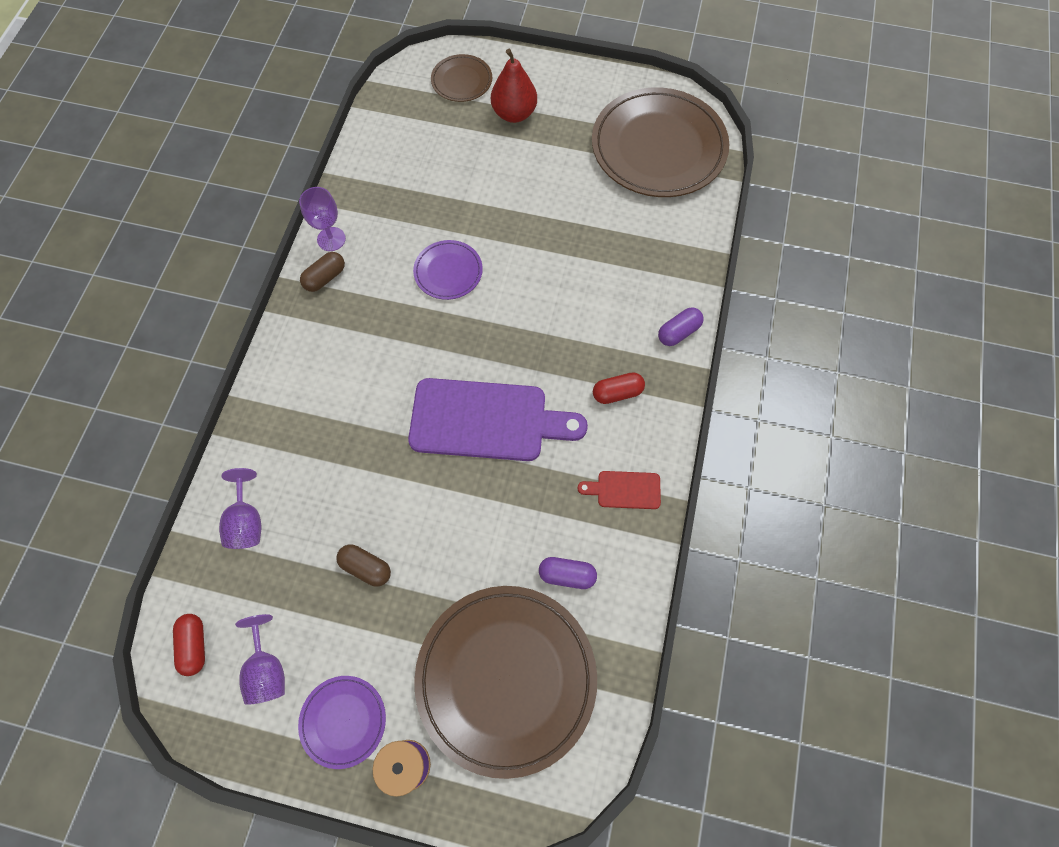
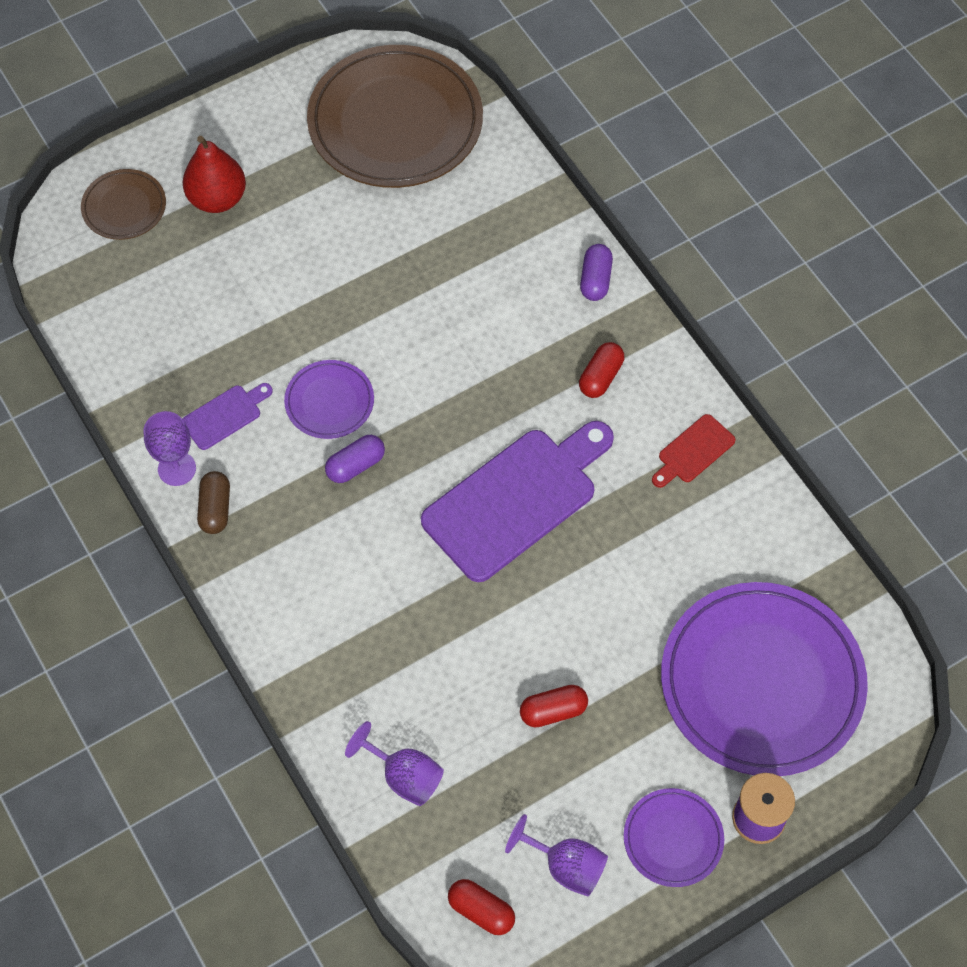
camera: 45 degrees left, 5 degrees down
(366, 567) = (553, 711): brown capsule -> red capsule
(387, 232) = (225, 415): none -> purple cutting board
(506, 678) = (761, 682): brown plate -> purple plate
(567, 575) = (721, 560): purple capsule -> purple capsule (355, 465)

